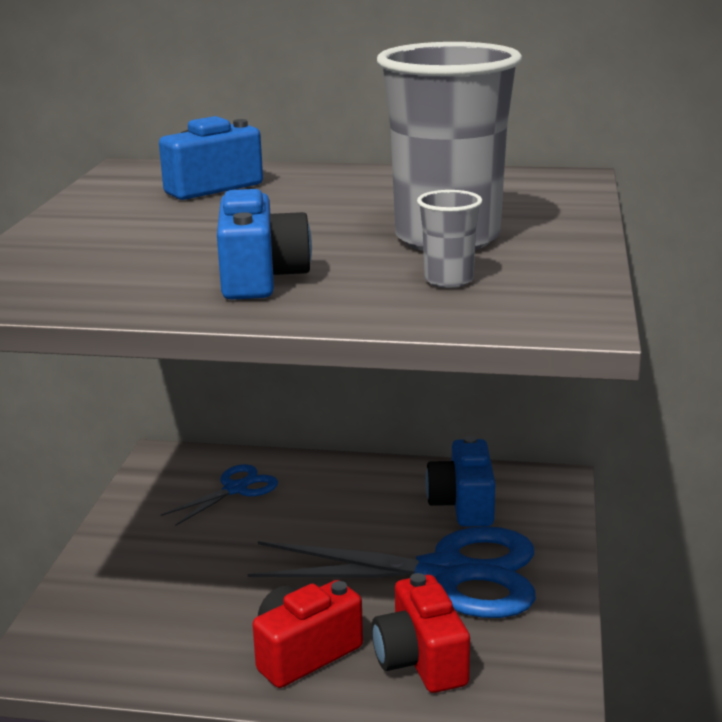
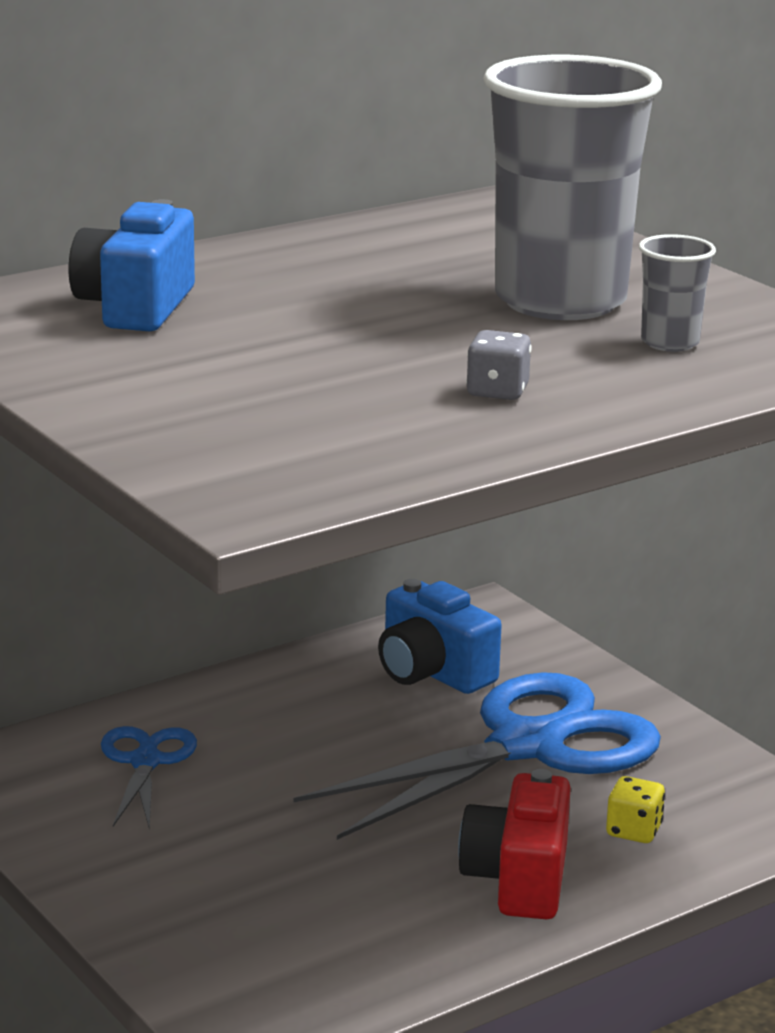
camera: 45 degrees left, 0 degrees up
(260, 278) = (497, 392): blue camera -> grey dice
(420, 660) = (633, 831): red camera -> yellow dice

